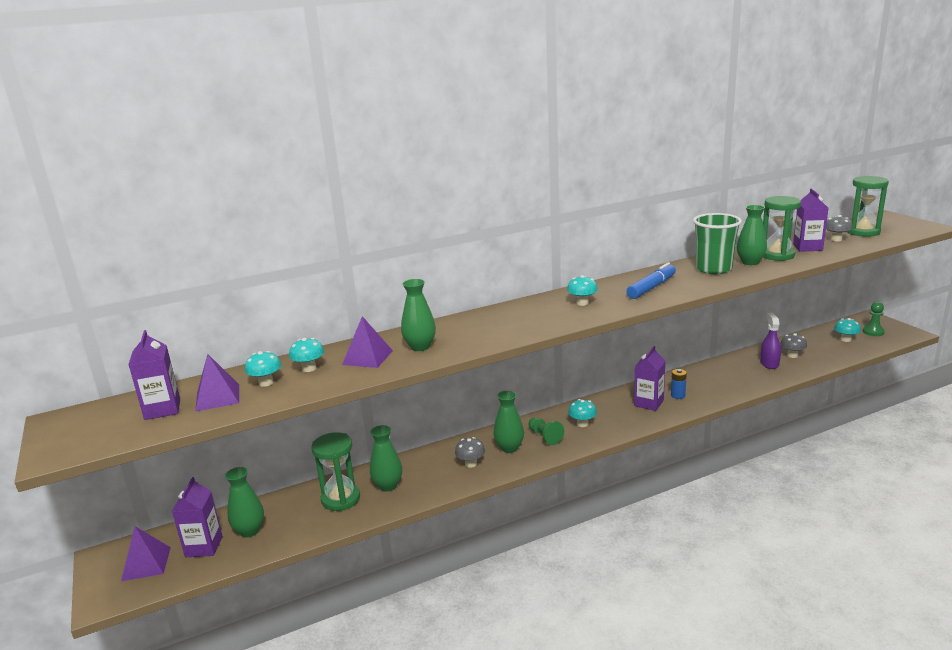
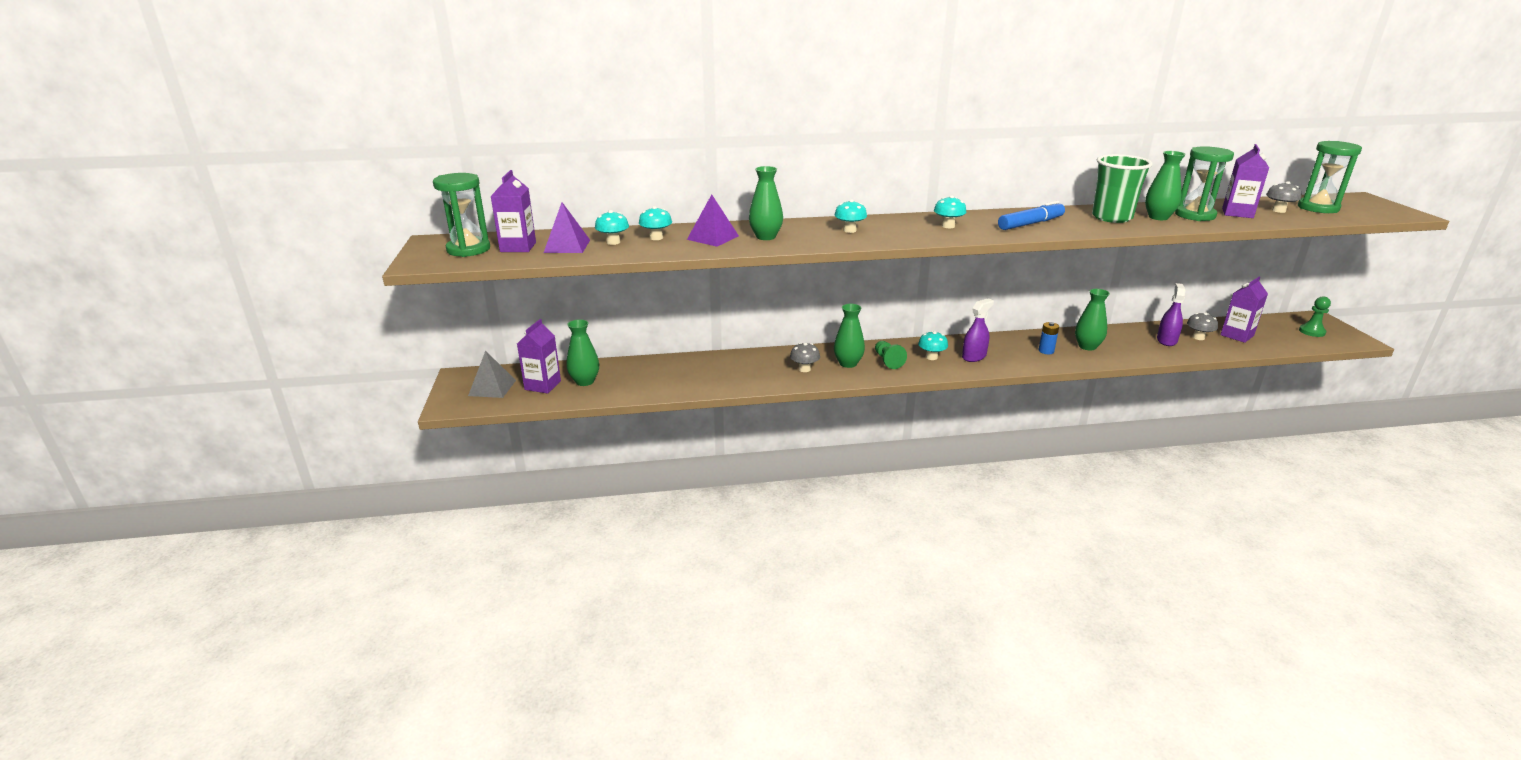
camera: 15 degrees right, 5 degrees up
(146, 563) = (492, 388): purple pyramid -> grey pyramid
(340, 499) = (673, 373): green hourglass -> green hourglass (468, 249)
(388, 486) = (719, 371): green vase -> green vase (1087, 346)
(619, 415) = (974, 356): none -> purple spray bottle
(648, 403) = (1010, 352): purple carton -> purple carton (1237, 335)
(845, 339) = (1272, 333): turquoise mushroom -> turquoise mushroom (849, 230)

